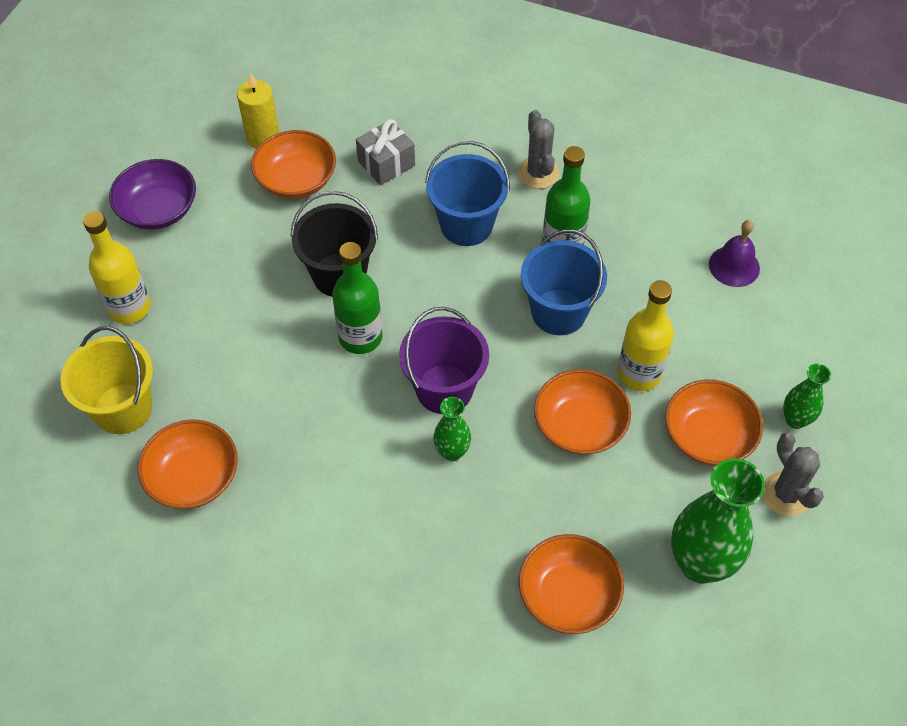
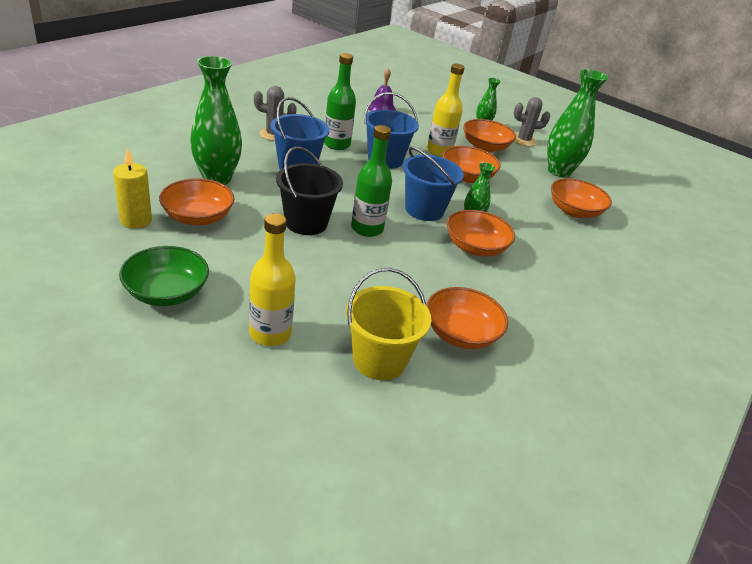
camera: 80 degrees left, 20 degrees down
(158, 209) = (166, 292): purple bowl -> green bowl
(382, 466) = (475, 247): none -> orange bowl
(386, 163) = (217, 178): grey gift -> green vase
(444, 389) = (424, 210): purple bucket -> blue bucket

